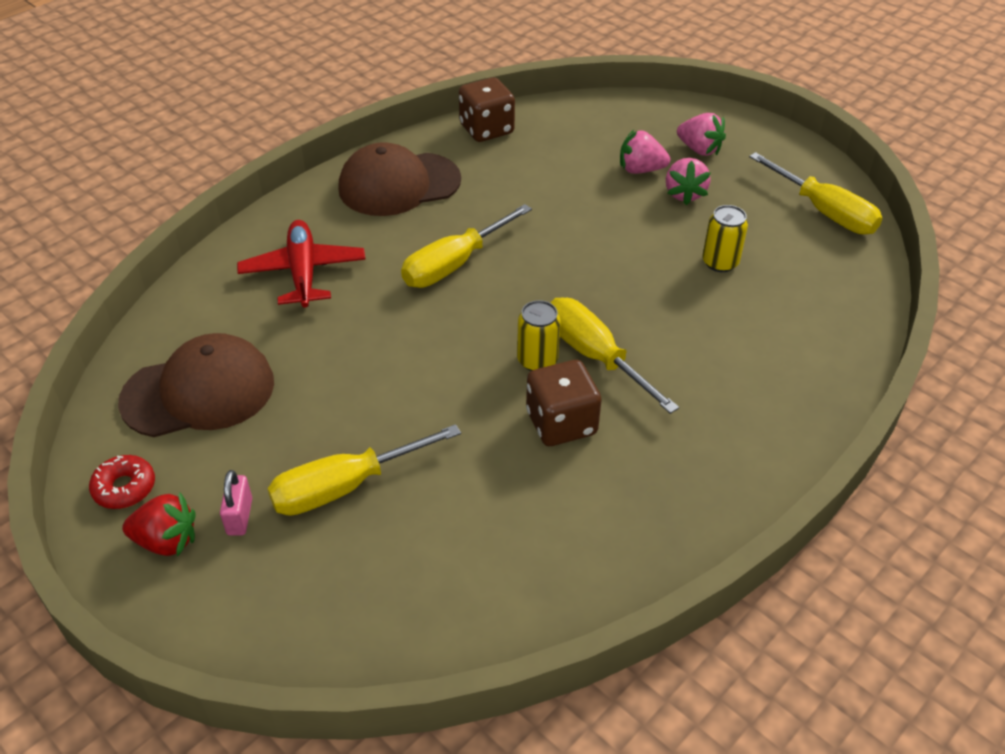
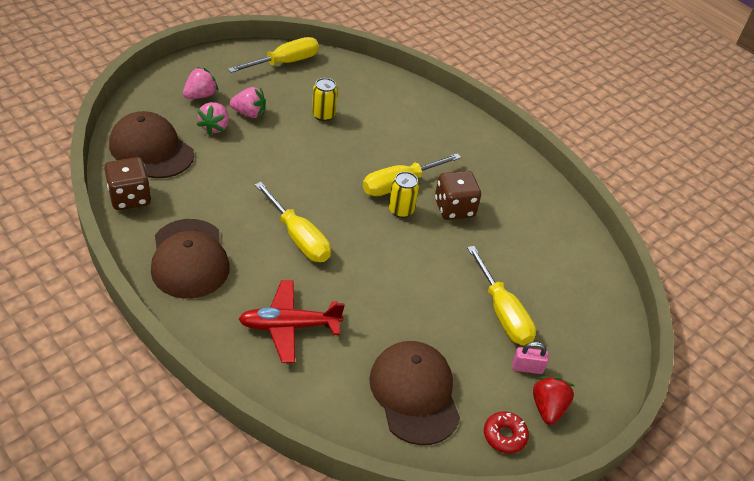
camera: 90 degrees left, 0 degrees up
(575, 130) = (151, 149): none -> brown cap

